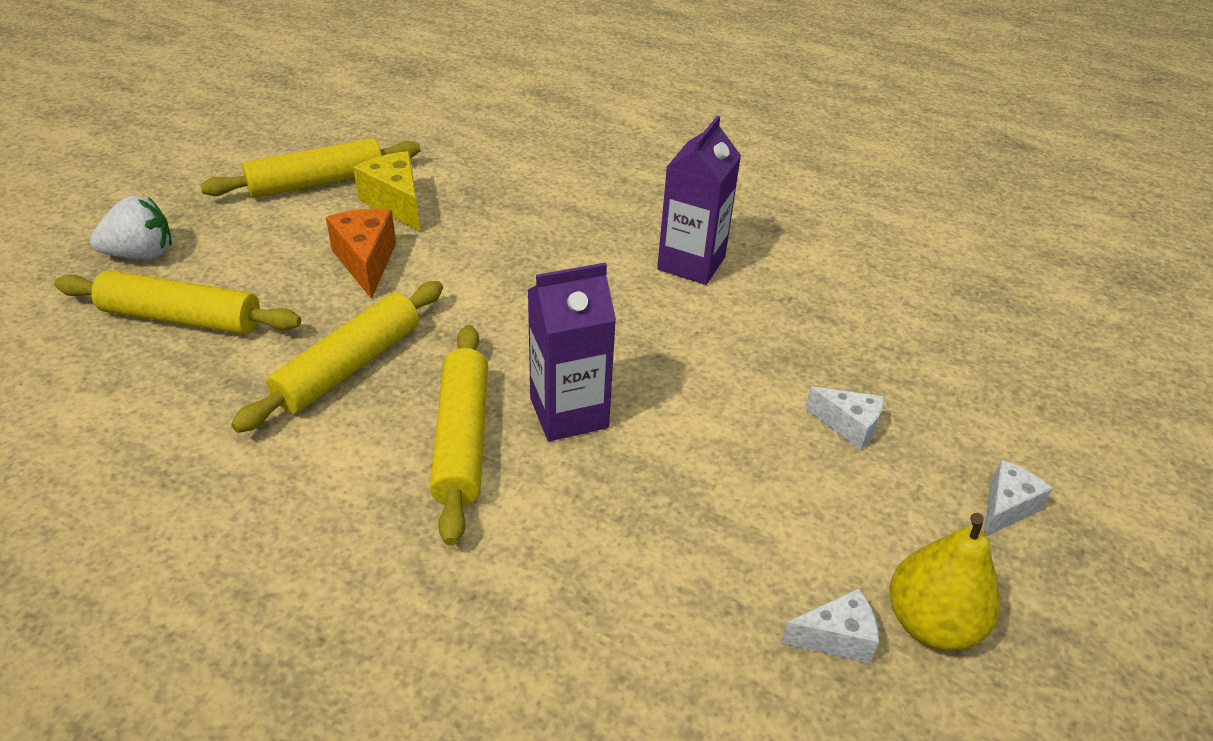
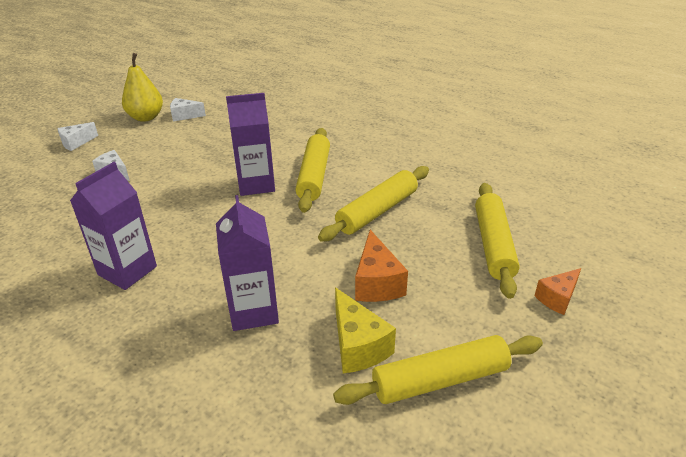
camera: 170 degrees left, 5 degrees down
(141, 254) = (557, 298): white strawberry -> orange cheese
(181, 318) = (494, 245): yellow rolling pin -> yellow rolling pin turned 75 degrees clockwise
(515, 228) = (253, 311): none -> purple carton

